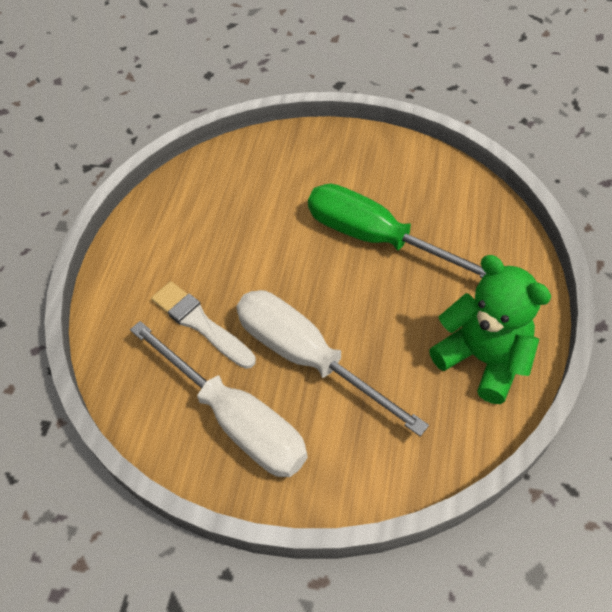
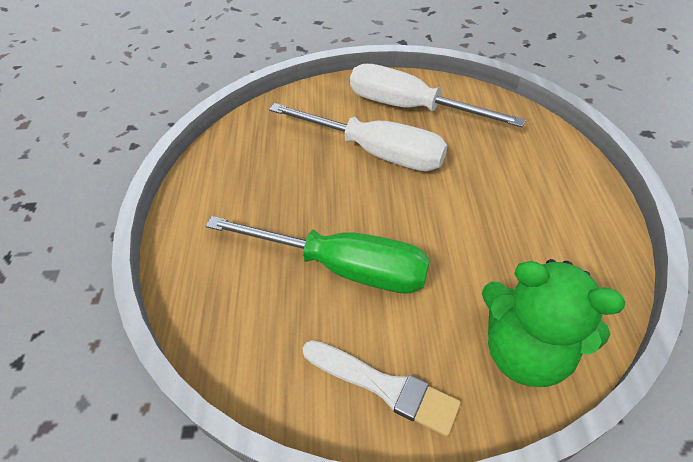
camera: 165 degrees right, 5 degrees down
(200, 323) = (476, 157): white brush -> white brush (384, 386)
(483, 359) = (228, 178): green teddy bear -> green teddy bear (524, 350)

